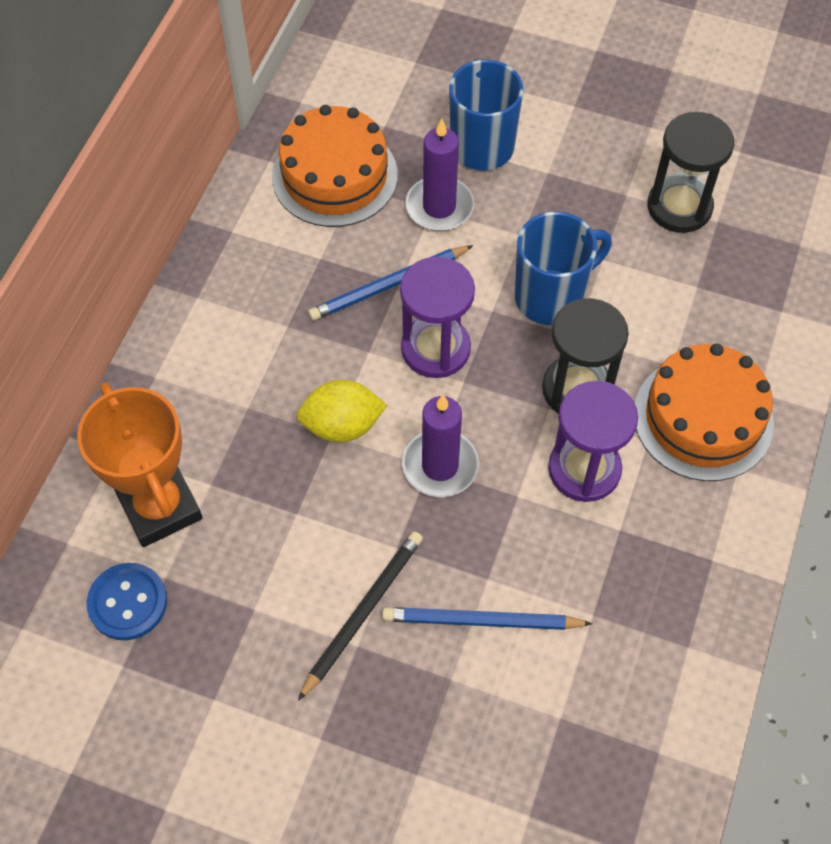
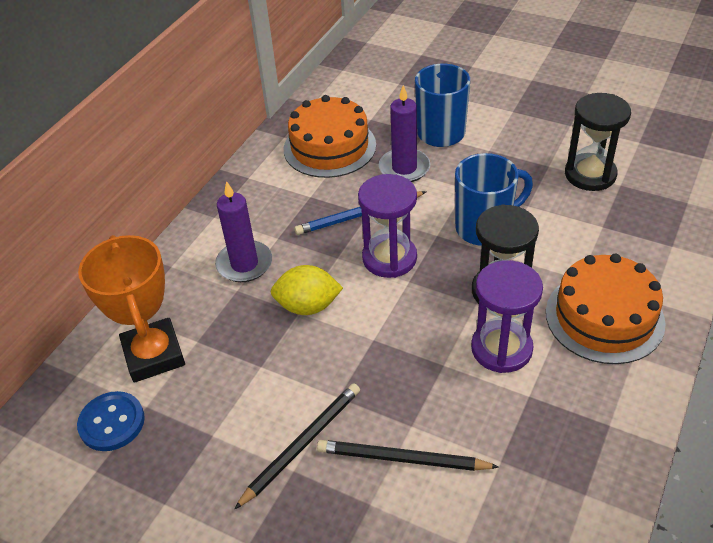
camera: 10 degrees right, 15 degrees down
(440, 466) = (382, 339): purple candle -> purple candle (244, 264)
(481, 621) = (402, 459): blue pencil -> black pencil

